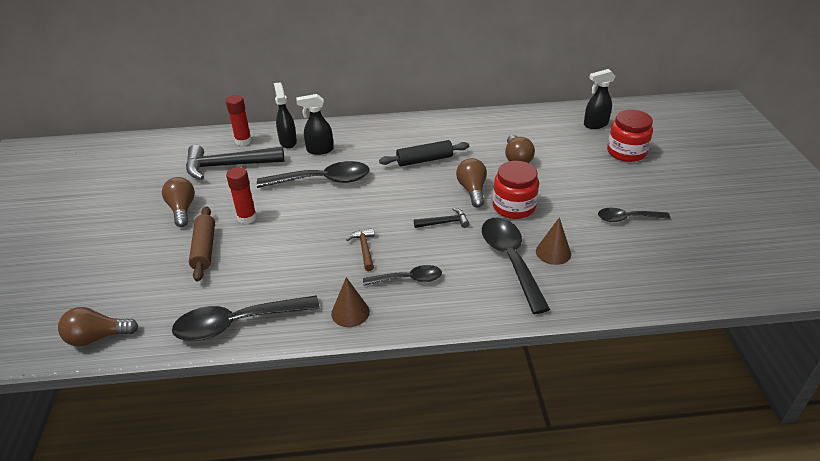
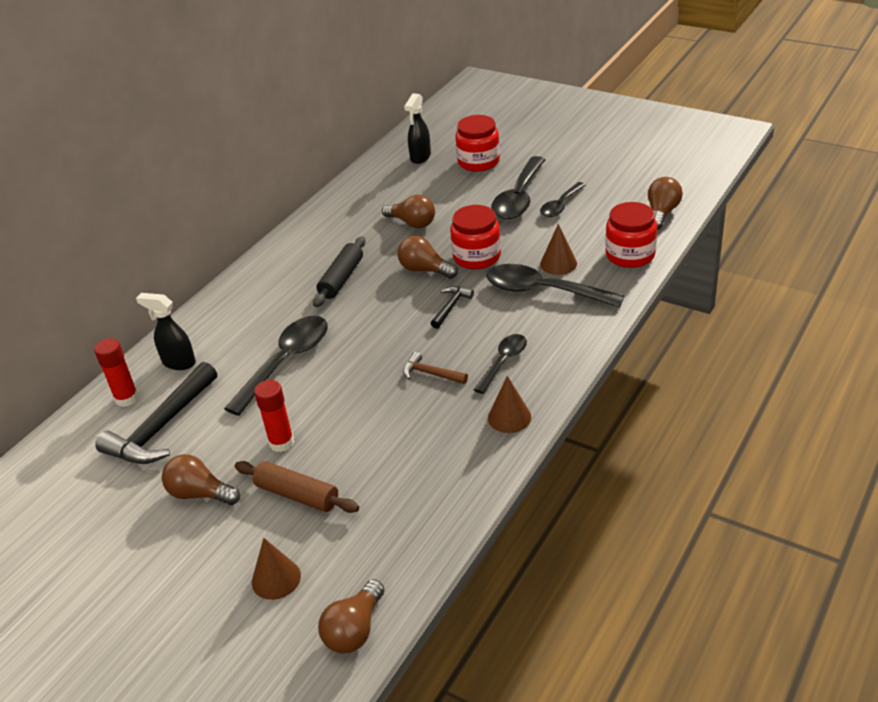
camera: 50 degrees left, 0 degrees up
(127, 278) = (276, 578): none -> brown cone
(237, 323) = (446, 504): black spoon -> black spoon (519, 197)
(319, 150) = (227, 344): black spray bottle -> none
(611, 288) = (630, 255): none -> red jar
(693, 281) = (662, 213): none -> brown light bulb

